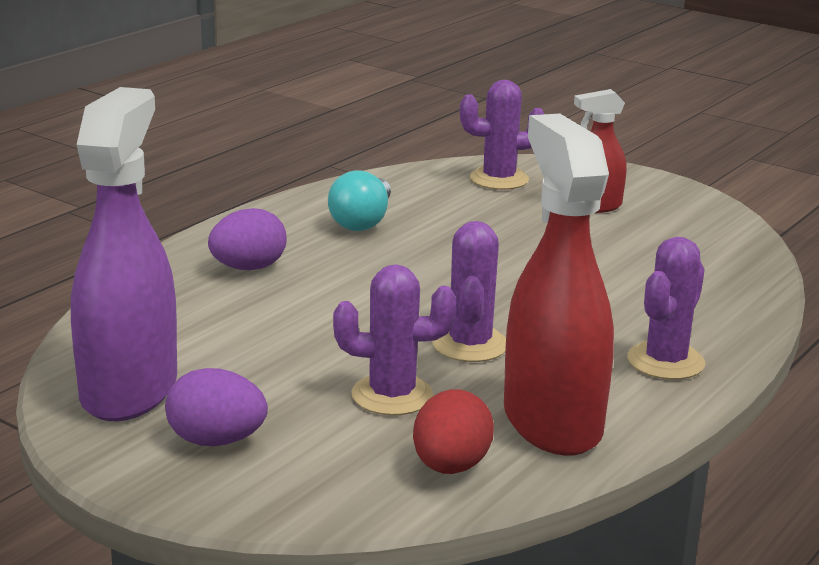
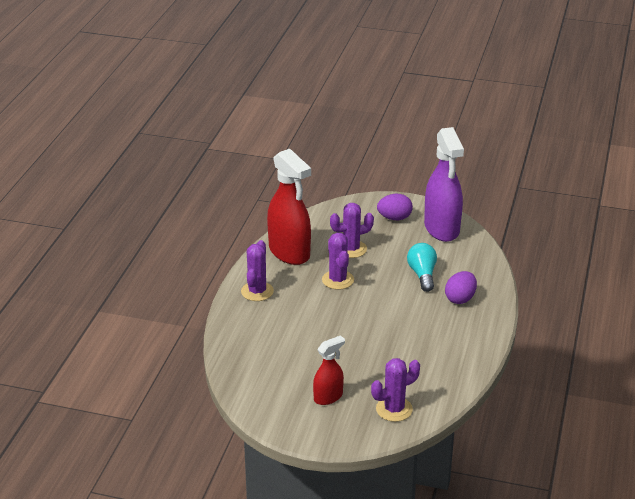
camera: 160 degrees right, 10 degrees up
(363, 221) = (438, 347): turquoise light bulb -> turquoise light bulb (422, 275)
(450, 467) = (314, 227): red egg -> none

